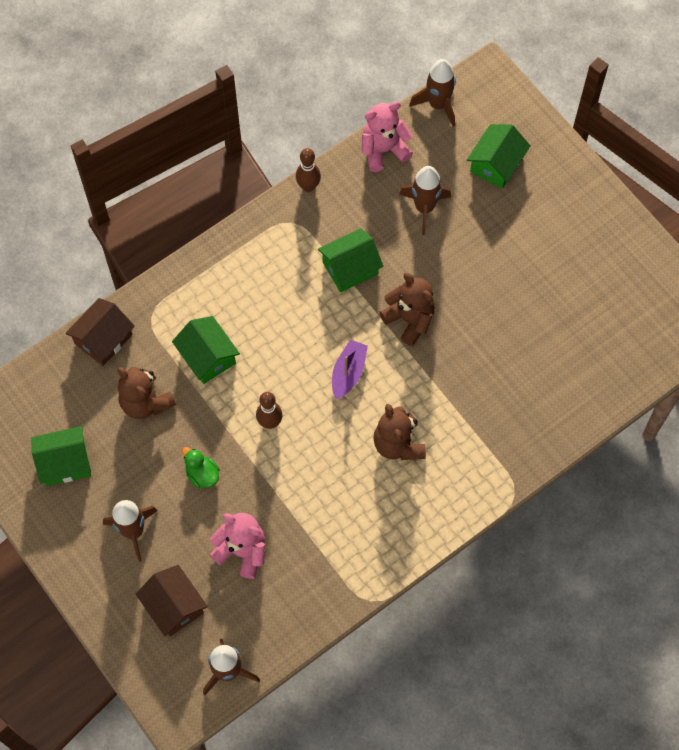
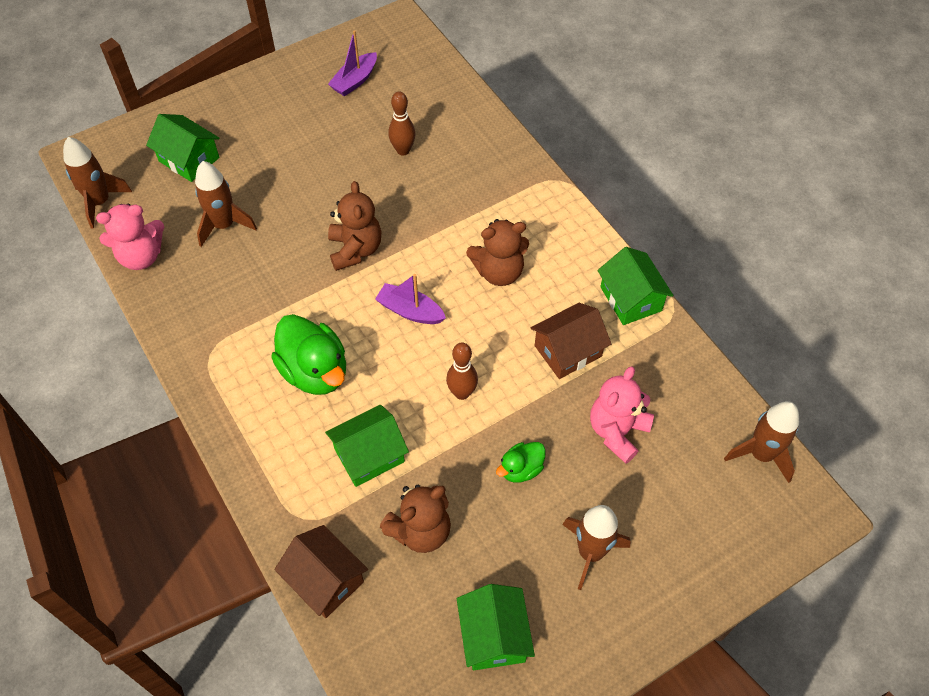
camera: 85 degrees left, 10 degrees down
(174, 606) = (685, 509): brown house -> brown house (568, 351)
(281, 305) = (315, 371): none -> green duck
(308, 186) = (167, 333): brown bowling pin -> brown bowling pin (403, 150)
(350, 268) = (282, 299): green house -> green house (631, 299)
(383, 150) = (141, 256): pink teddy bear -> pink teddy bear turned 90 degrees counterclockwise
(409, 319) = (355, 250): brown teddy bear -> brown teddy bear turned 120 degrees clockwise
(618, 291) = (355, 81): none -> purple boat

